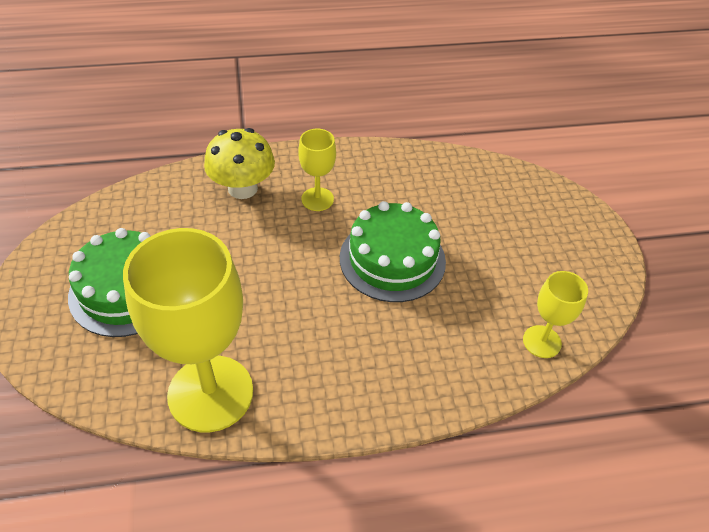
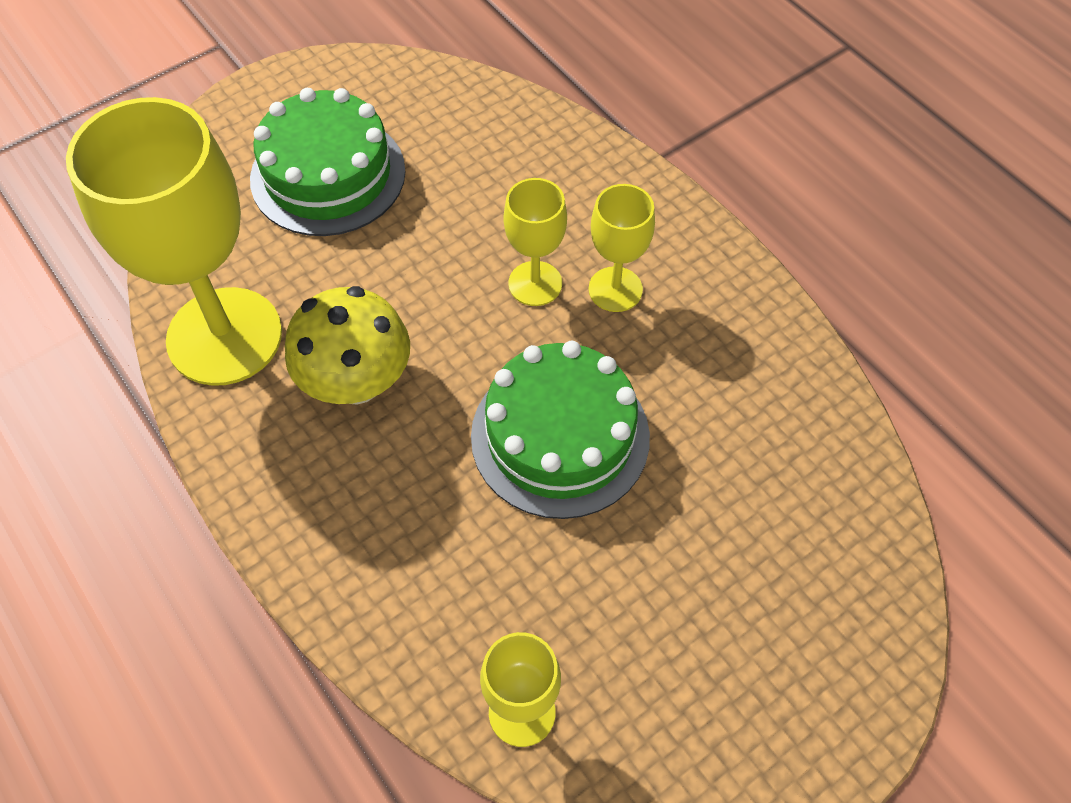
camera: 65 degrees right, 10 degrees up
(242, 188) = (573, 195): yellow mushroom -> yellow mushroom (356, 381)
(289, 228) = (535, 283): none -> yellow goblet

